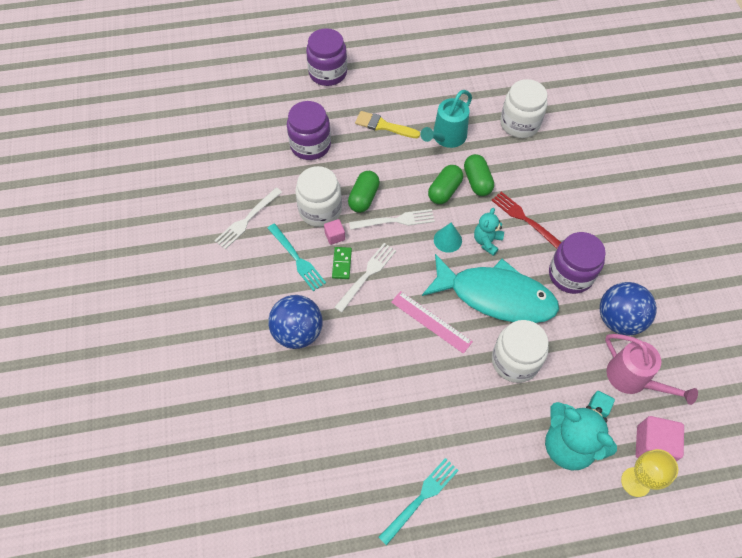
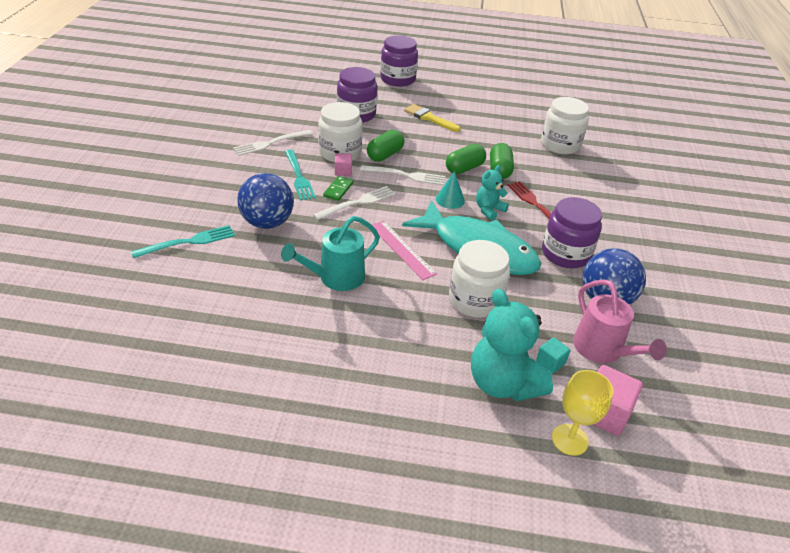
camera: 15 degrees right, 20 degrees down
(421, 498) = (314, 378): turquoise fork -> turquoise fork (188, 242)
(446, 138) = (484, 137): turquoise watering can -> turquoise watering can (335, 278)

